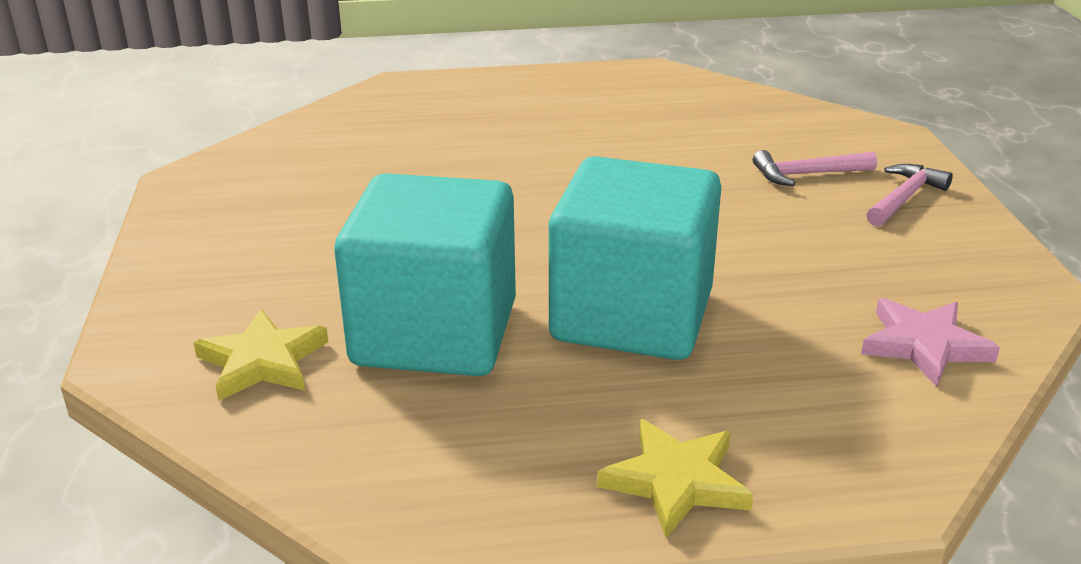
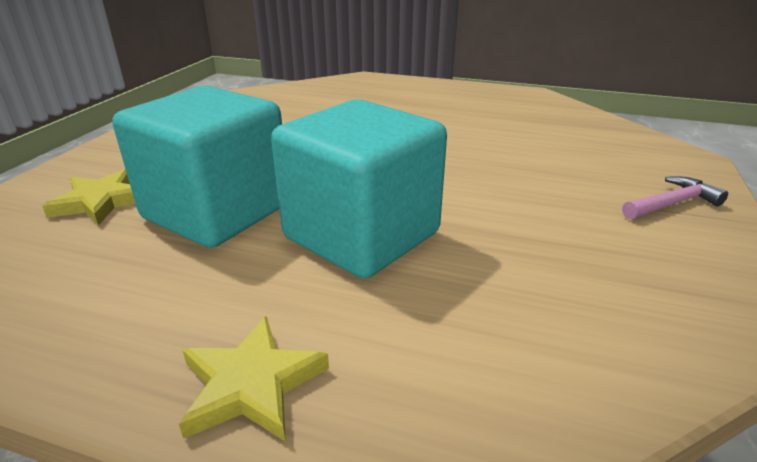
camera: 25 degrees right, 0 degrees up
(807, 174) = (595, 171): pink hammer -> none
(924, 345) = (601, 332): pink star -> none

